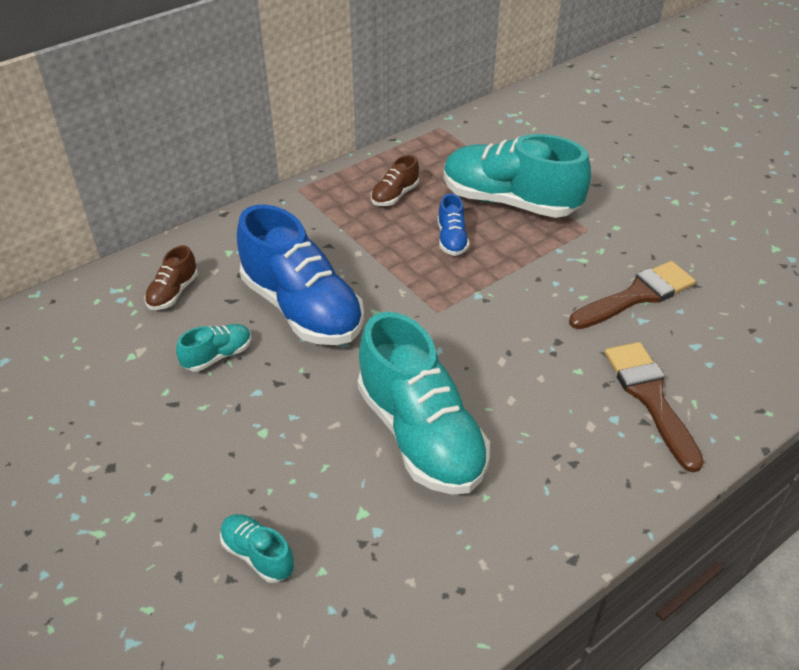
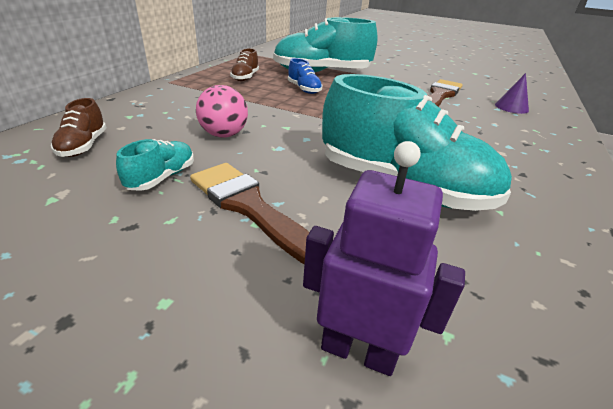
camera: 30 degrees left, 10 degrees down
(258, 555) = (358, 350): turquoise shoe -> purple robot
(302, 308) = (224, 135): blue shoe -> pink ball
(650, 397) = (511, 132): brown brush -> brown brush (249, 207)
(722, 348) = (511, 107): none -> purple cone

